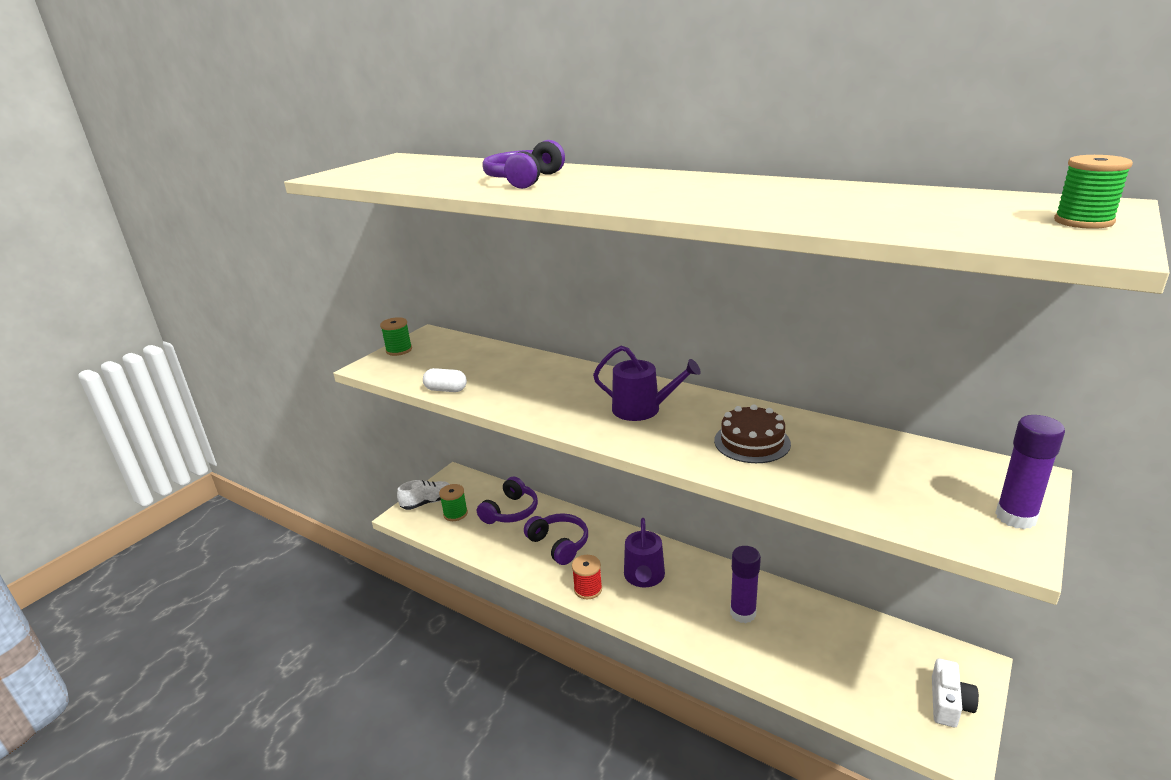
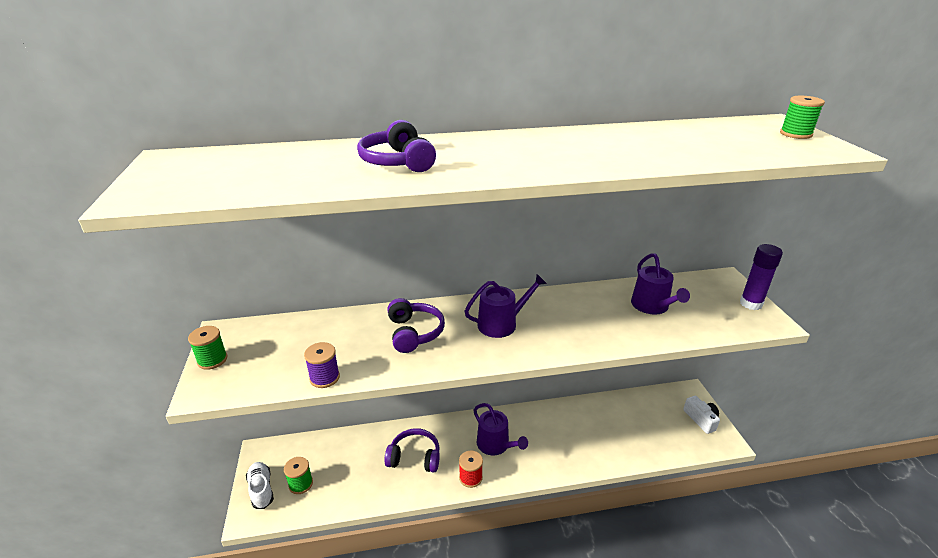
camera: 45 degrees left, 5 degrees up
(427, 502) = (261, 490): white shoe -> white shoe turned 45 degrees counterclockwise
(446, 390) = (324, 378): white capsule -> purple spool
(511, 511) = (348, 454): purple headphones -> purple headphones (414, 333)
(743, 613) = (572, 432): purple glue stick -> none
(752, 442) = (594, 317): brown cake -> none
(846, 461) = (652, 306): none -> purple watering can

